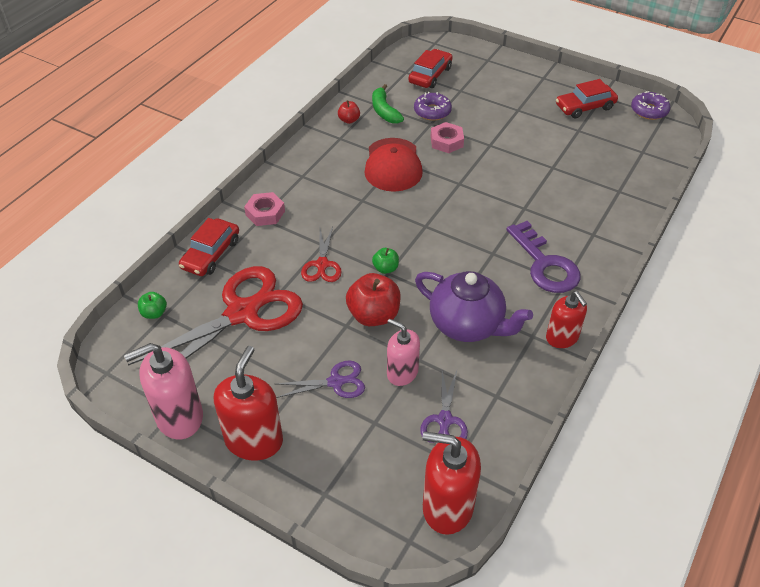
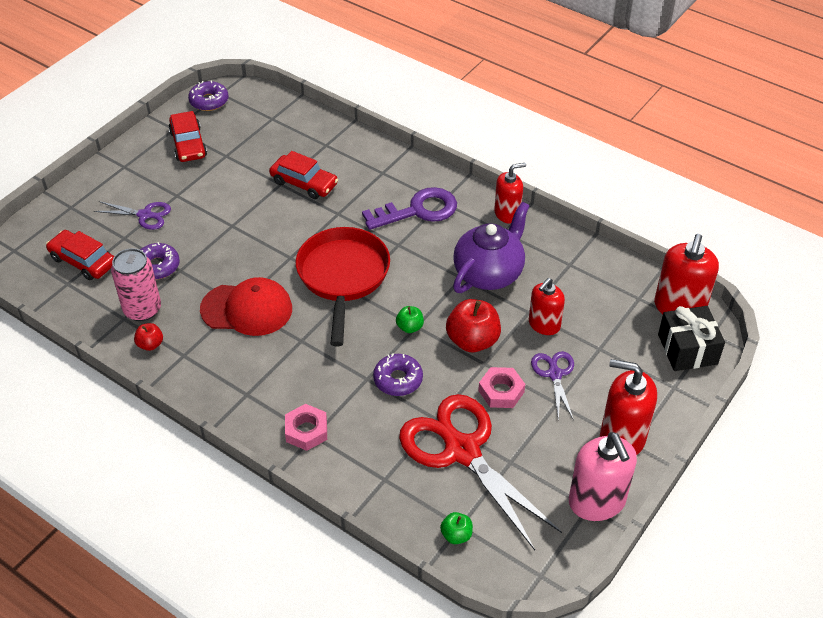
camera: 85 degrees left, 0 degrees up
(211, 254) = (368, 483): red car -> red car (304, 183)
(322, 264) = (398, 379): red scissors -> purple donut
(382, 512) = (687, 349): none -> black gift
(384, 111) = (142, 309): green banana -> pink can
(402, 372) = (544, 325): pink soap dispenser -> red soap dispenser
(441, 219) = (343, 277): none -> red pan
(444, 420) = (595, 300): purple scissors -> purple scissors (145, 215)
(446, 141) = (217, 259): pink nut -> pink nut (501, 391)

